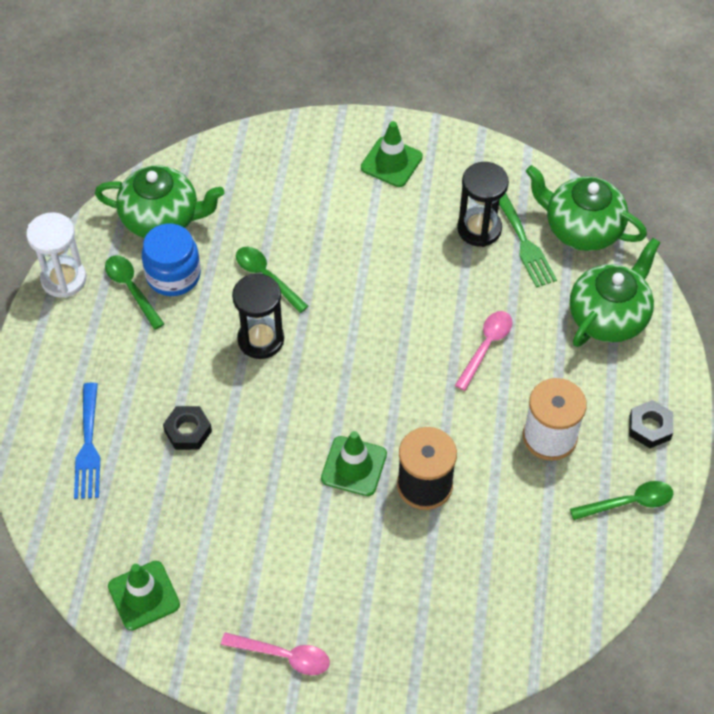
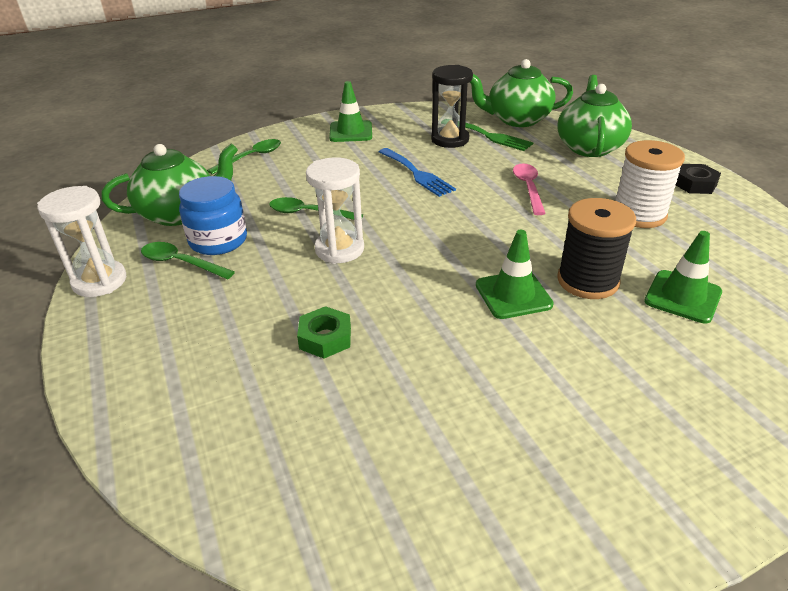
camera: 30 degrees left, 20 degrees down
(88, 447) = (218, 400): blue fork -> blue fork (417, 174)
(144, 595) = (407, 519): green traffic cone -> green traffic cone (682, 297)
(188, 431) = (325, 338): black nut -> green nut
(261, 339) = (339, 249): black hourglass -> white hourglass
(284, 656) = (633, 490): pink spoon -> none
(629, 502) = (745, 225): green spoon -> green spoon (251, 157)

